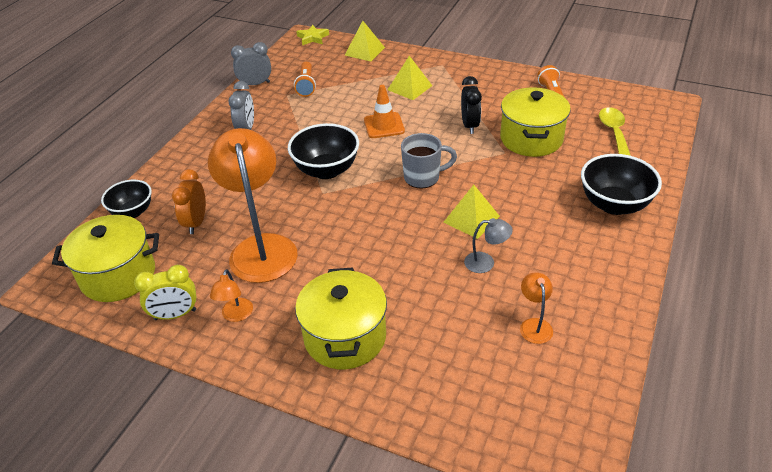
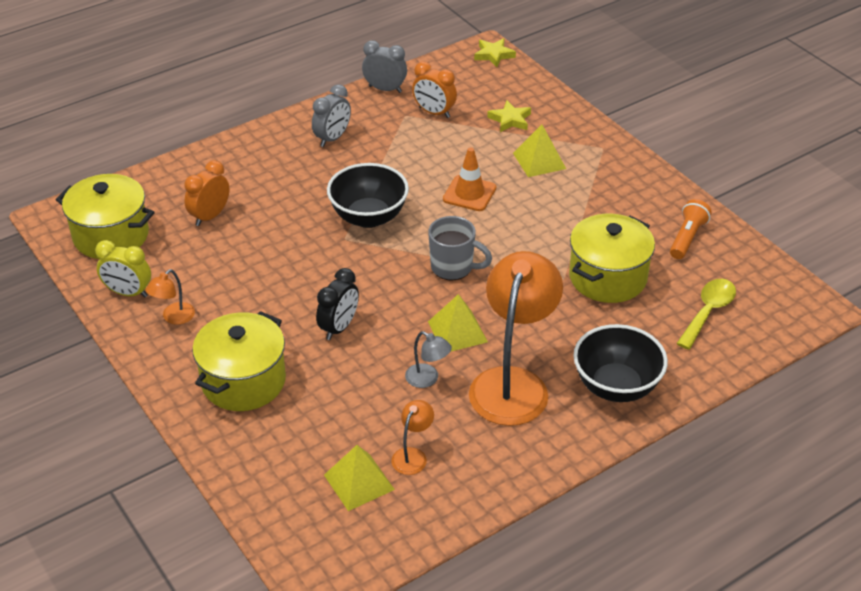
camera: 30 degrees right, 0 degrees up
(133, 212) = (166, 180): black bowl -> none
(261, 247) = (244, 267): orange lamp -> orange lamp (513, 383)
(306, 85) = (434, 112): orange flashlight -> orange clock
(364, 51) = (534, 95): yellow pyramid -> yellow pyramid (359, 482)
(364, 71) = (510, 120): none -> yellow star
(470, 125) = (558, 233): black clock -> black clock (339, 327)

